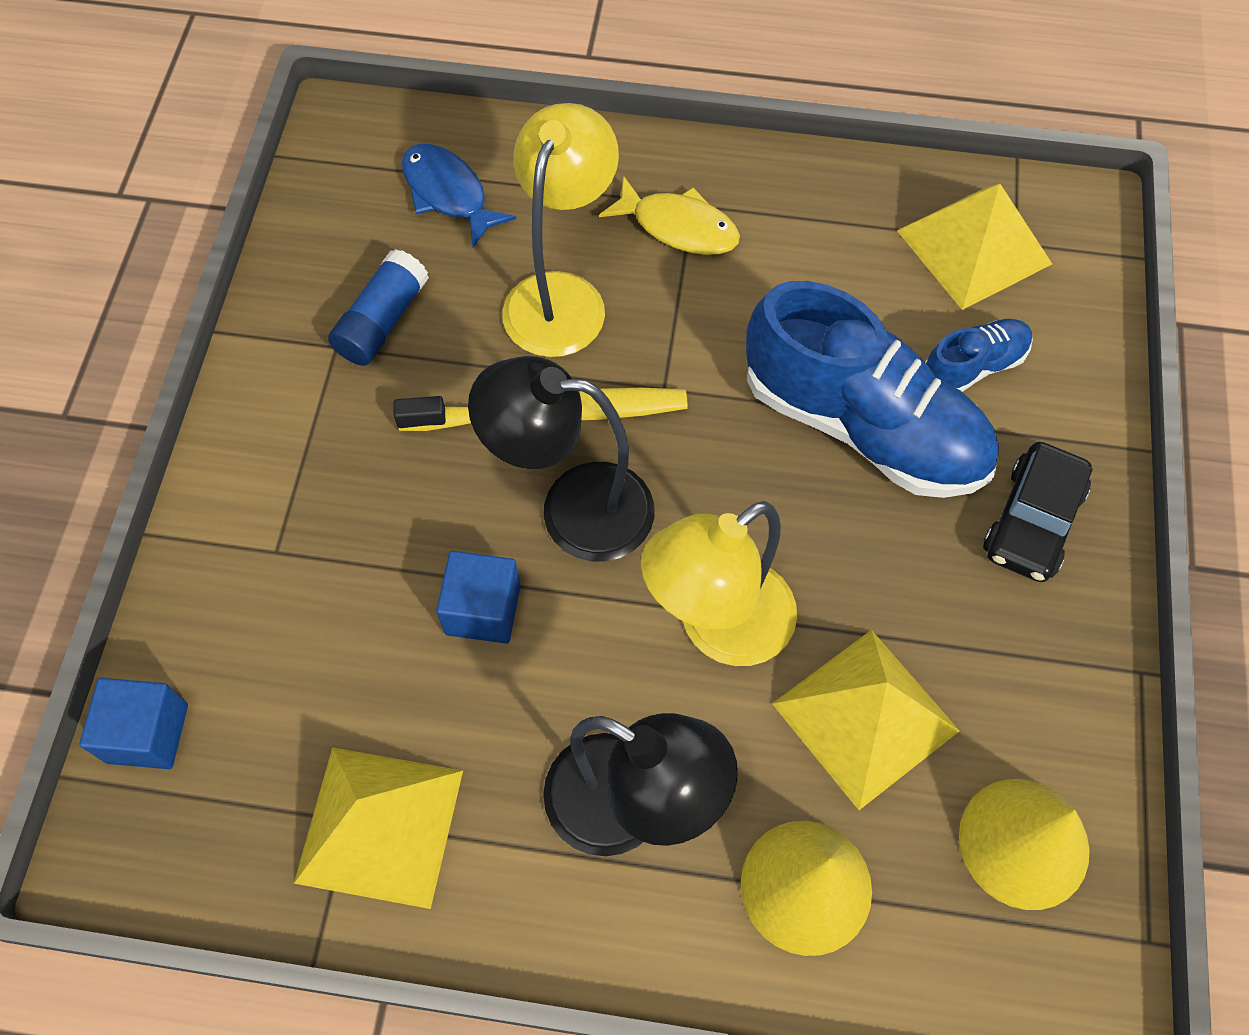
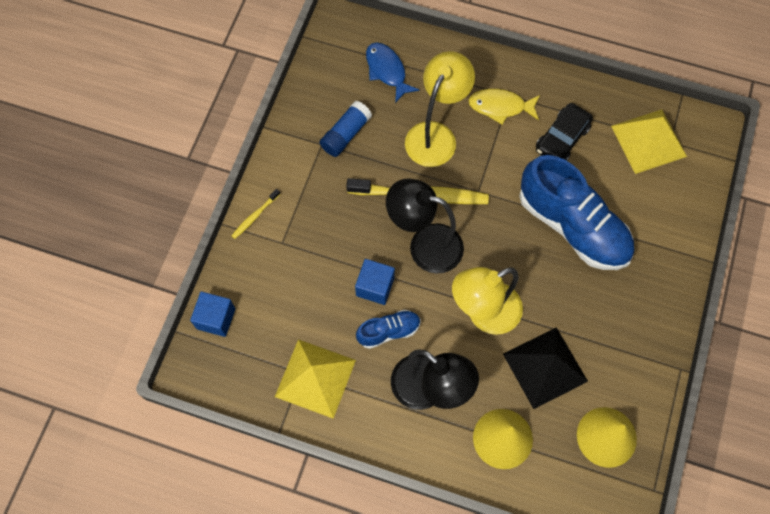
camera: 10 degrees right, 5 degrees up
(212, 507) = (255, 216): none -> yellow toothbrush
(679, 227) = (500, 107): yellow fish -> yellow fish turned 150 degrees clockwise
(865, 716) = (545, 367): yellow pyramid -> black pyramid
(973, 367) = (634, 204): blue shoe -> blue shoe (388, 331)
(1032, 521) = (645, 287): black car -> black car (562, 139)

